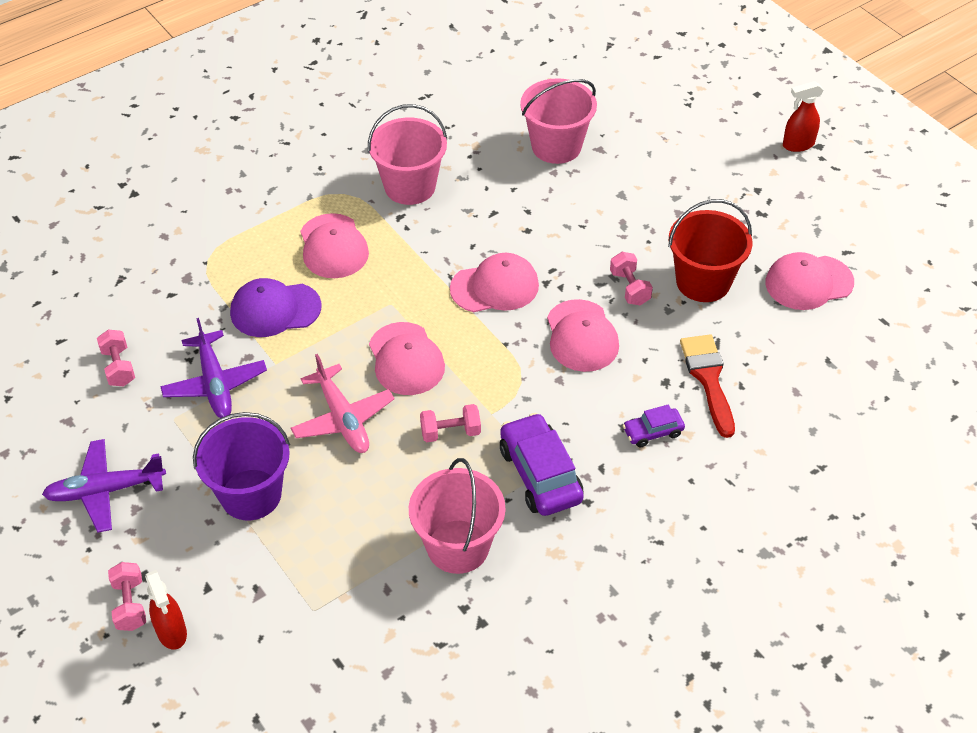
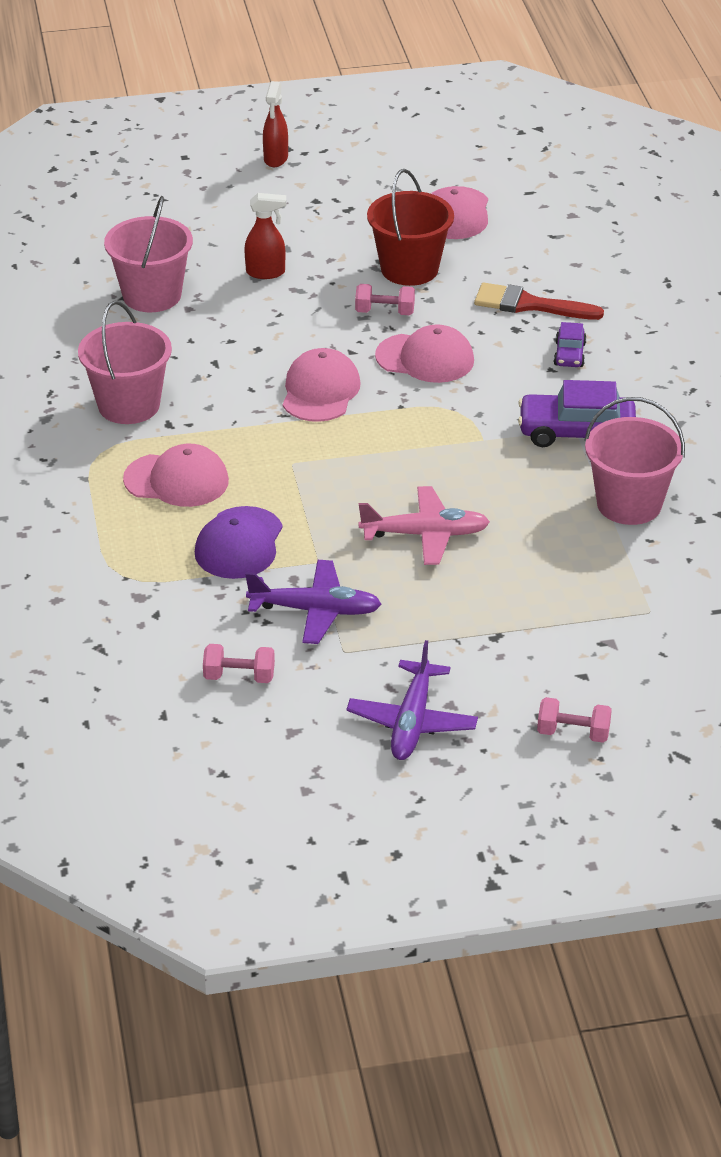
camera: 65 degrees left, 10 degrees down
(172, 632) = (623, 711): red spray bottle -> red spray bottle (266, 272)
(251, 494) = (484, 619): purple bucket -> none
(406, 359) = (375, 473): pink cap -> none
(450, 432) = (490, 471): pink dumbbell -> none

